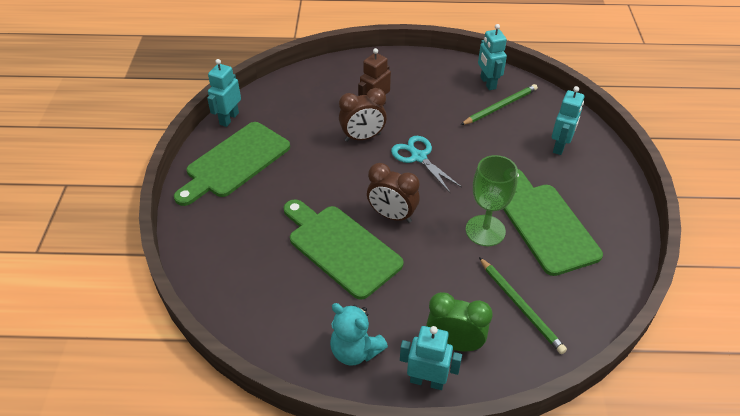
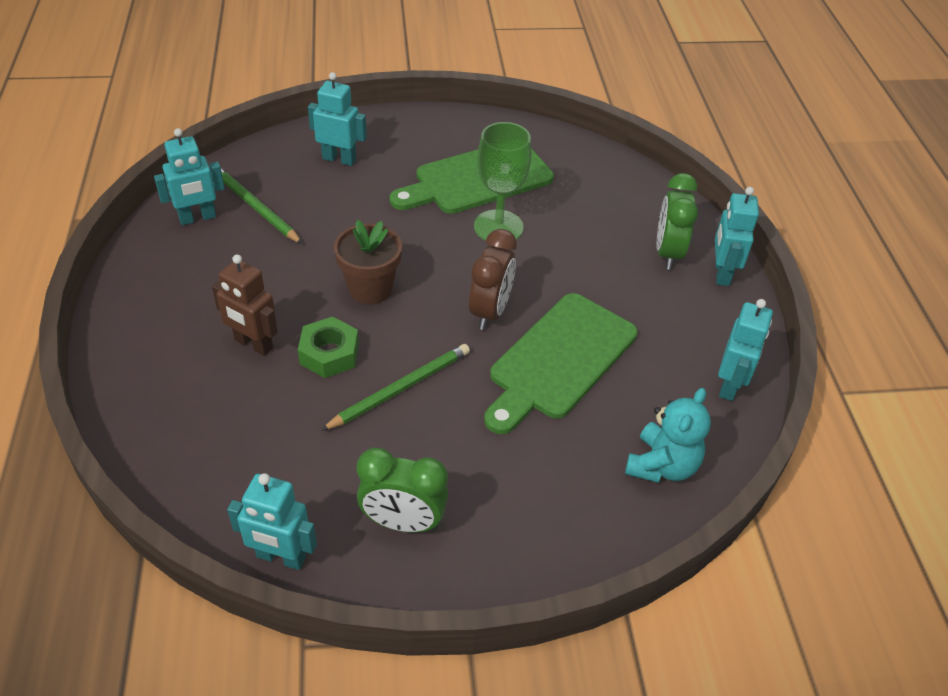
camera: 100 degrees left, 0 degrees up
(234, 162) = (403, 522): green cutting board -> green clock
(298, 351) = (730, 385): none -> turquoise robot
(355, 351) = (709, 333): turquoise teddy bear -> turquoise teddy bear (662, 465)
(362, 137) = (329, 354): brown clock -> green nut
(418, 157) = (370, 289): turquoise scissors -> brown flower pot
(521, 306) = (602, 203): green pencil -> green pencil (400, 388)

